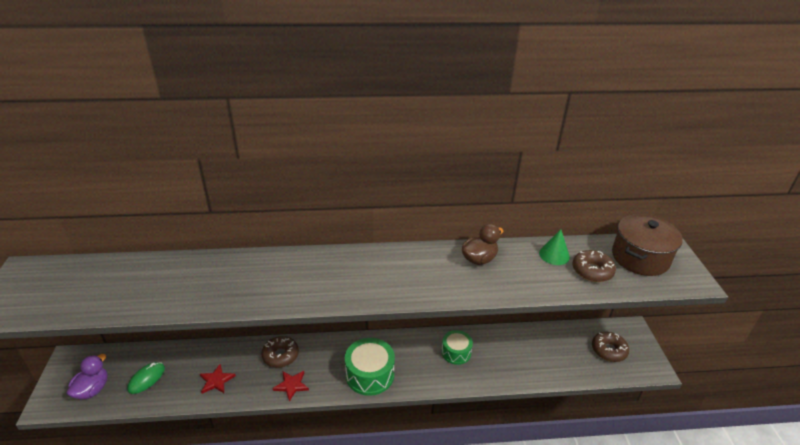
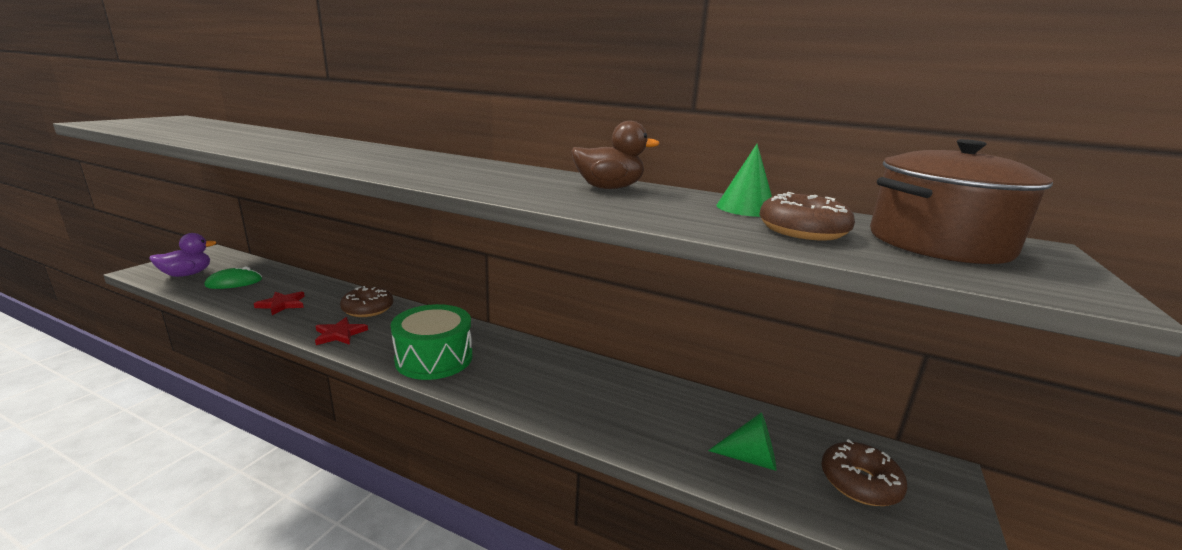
camera: 30 degrees right, 15 degrees down
(456, 352) = (573, 381): green drum -> none
(564, 359) = (750, 458): none -> green cone

